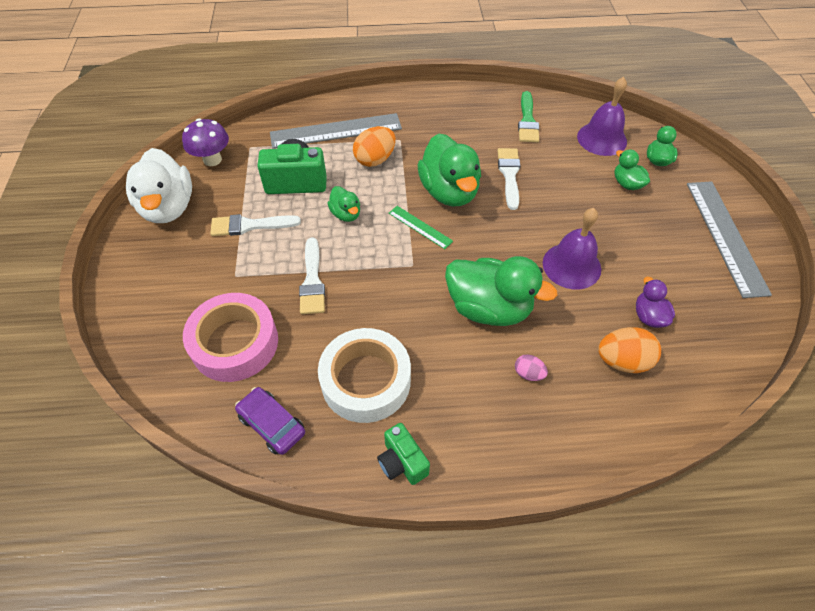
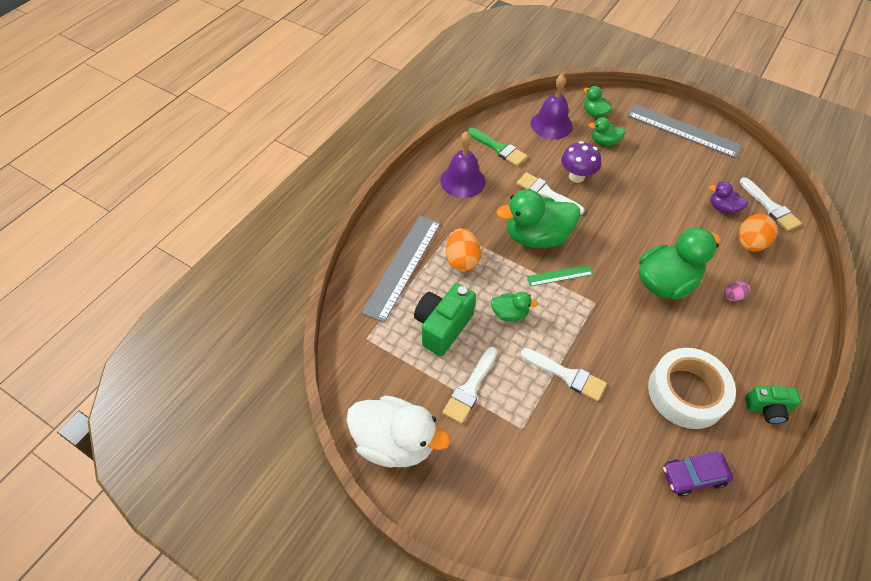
camera: 55 degrees left, 0 degrees up
(212, 159) = (358, 376): purple mushroom -> purple mushroom (576, 176)
(235, 343) = (597, 464): pink tape -> none
(449, 192) = (536, 237): green duck -> green duck turned 150 degrees clockwise
(571, 265) = (657, 216): purple bell -> purple bell (462, 181)
(704, 360) = (770, 207): none -> white brush

